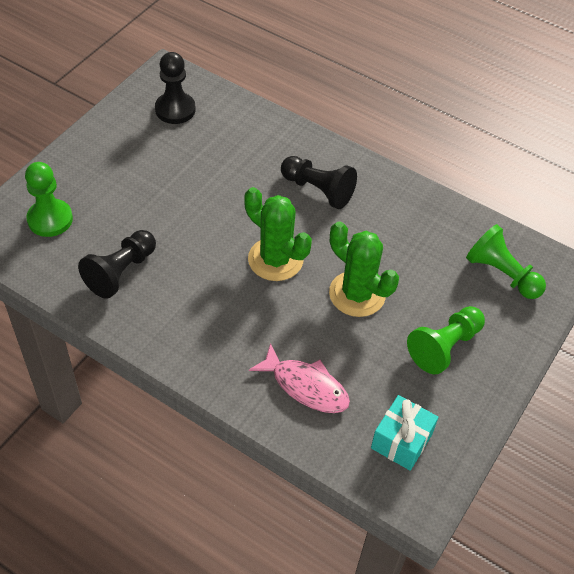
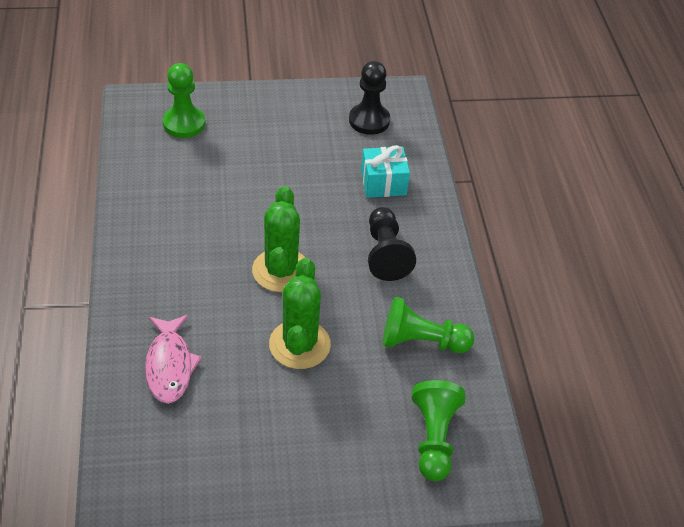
camera: 50 degrees right, 5 degrees down
(121, 272) = (174, 190): black pawn -> none
(401, 441) = (172, 464): turquoise gift -> turquoise gift (383, 183)
(444, 347) = (303, 440): green pawn -> green pawn (421, 341)

